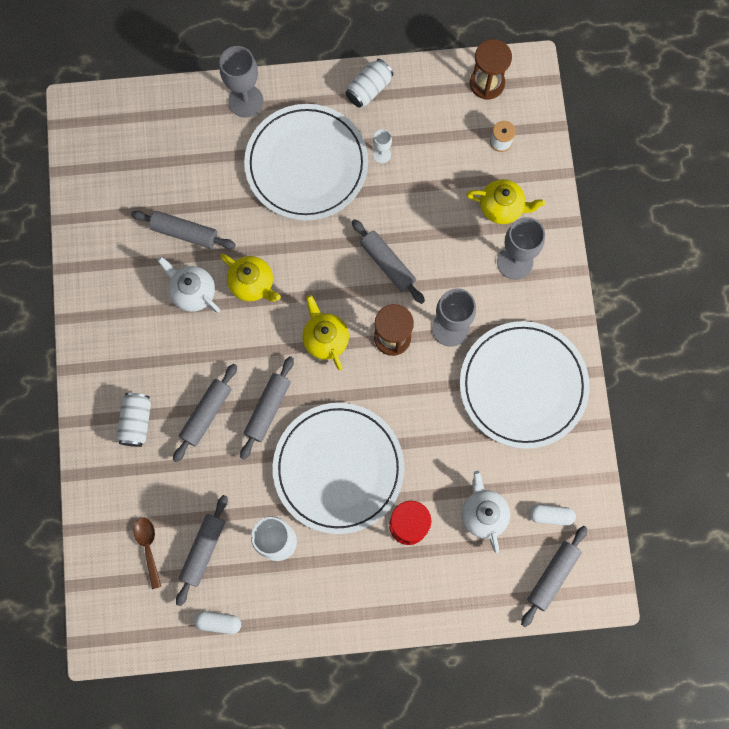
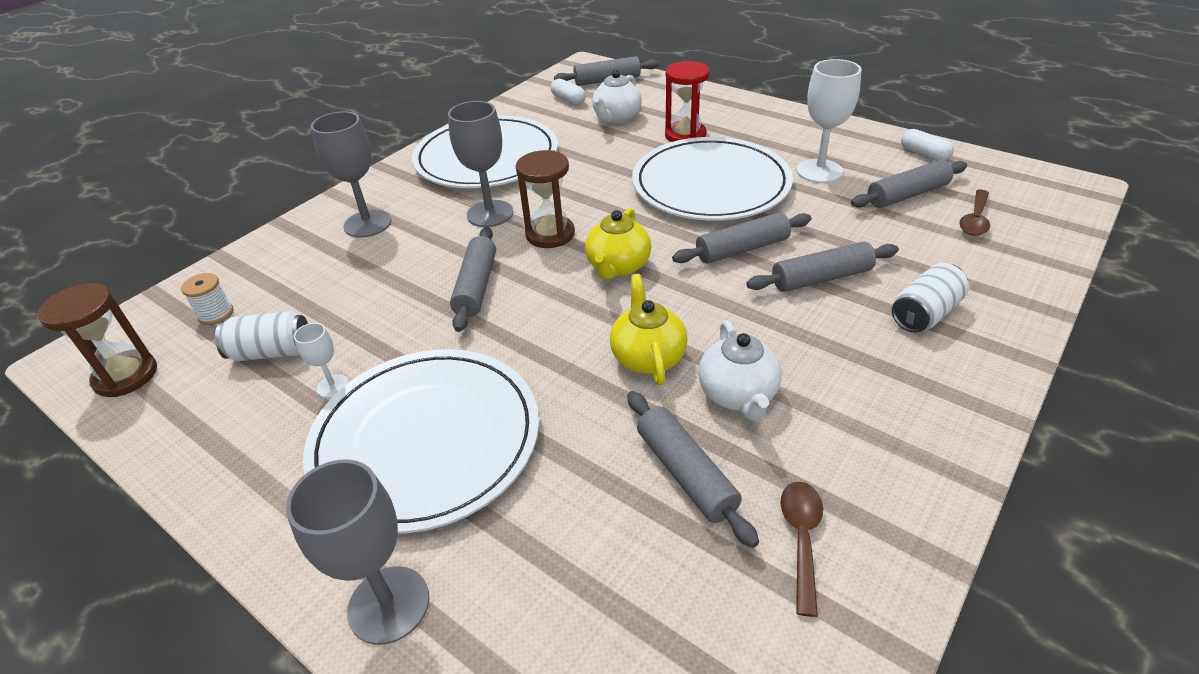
camera: 135 degrees left, 35 degrees down
(121, 237) = (801, 539): none -> brown spoon
(369, 89) = (229, 474): white can -> white can (272, 352)
(502, 207) = (310, 264): yellow teapot -> none

